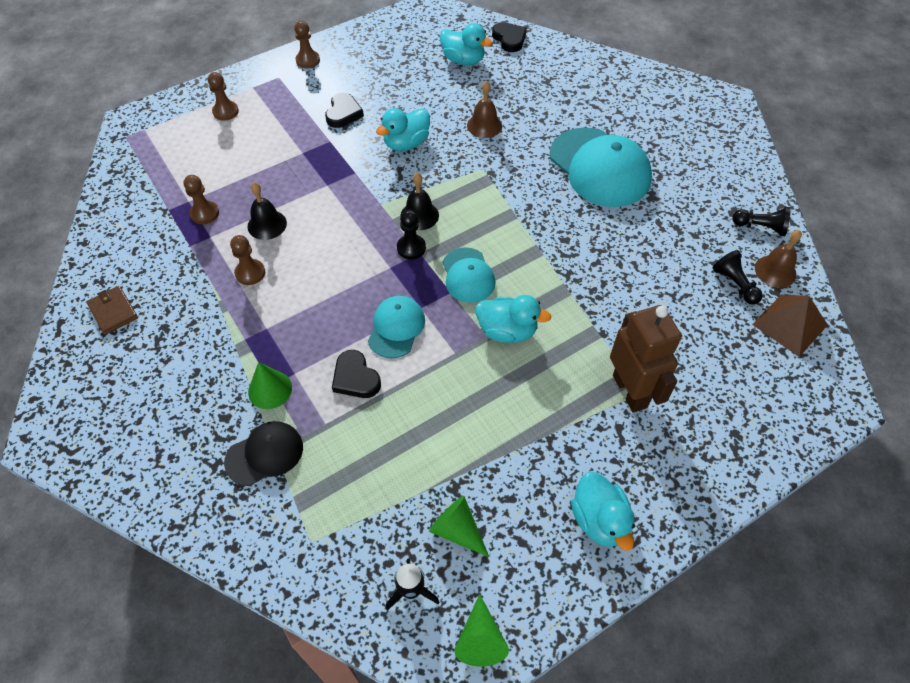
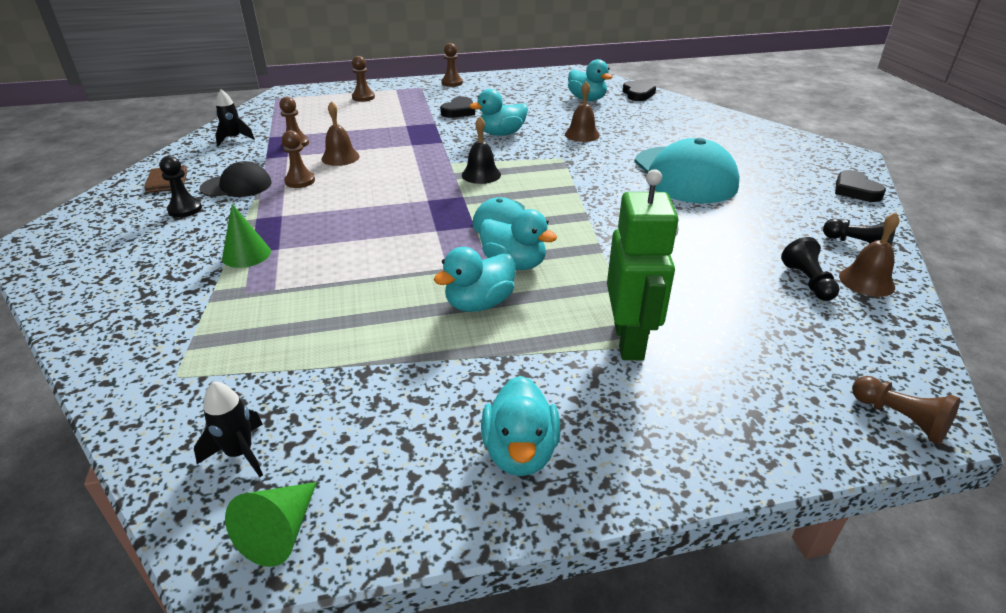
camera: 20 degrees right, 20 degrees down
(132, 223) = (234, 139): none -> black rocket
(265, 454) = (198, 297): black cap -> black cap (237, 186)
(267, 224) = (340, 157): black bell -> brown bell
(355, 378) = (333, 264): black heart -> black heart (855, 190)
(396, 328) = (401, 239): turquoise cap -> none
(411, 248) = (457, 192): black pawn -> black pawn (185, 209)
(457, 530) = (338, 411): green cone -> none
(502, 386) = (479, 303): none -> turquoise duck
(630, 391) = (629, 341): brown robot -> green robot
(789, 324) = (872, 329): brown pyramid -> none
(823, 407) = (900, 419): none -> brown pawn

